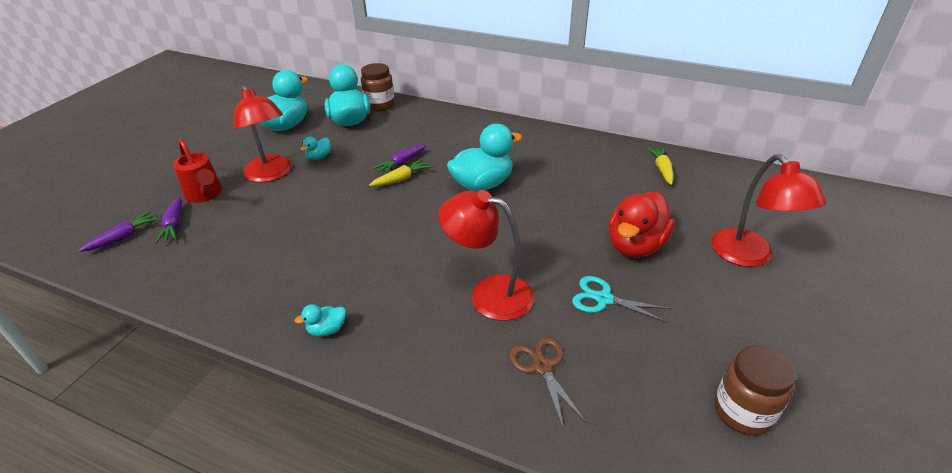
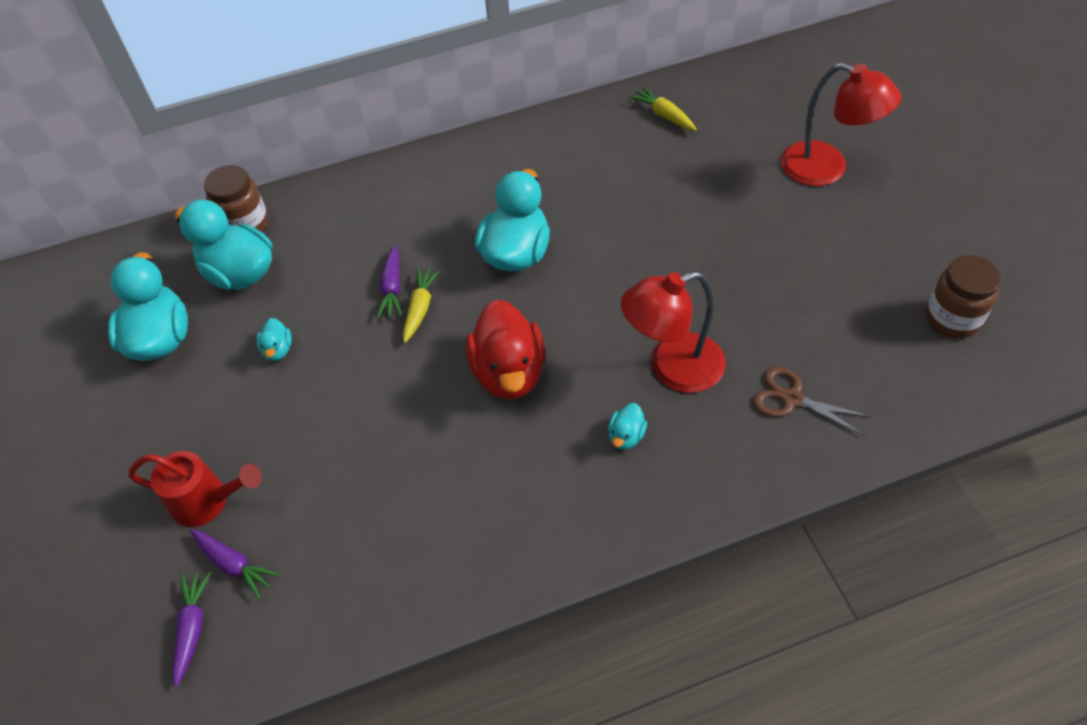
camera: 40 degrees left, 15 degrees up
(271, 174) = (252, 414): red lamp -> none
(327, 330) = (580, 521): turquoise duck -> turquoise duck (626, 436)
(603, 299) = (766, 298): turquoise scissors -> none
(635, 246) = (733, 223): red duck -> red duck (509, 372)

